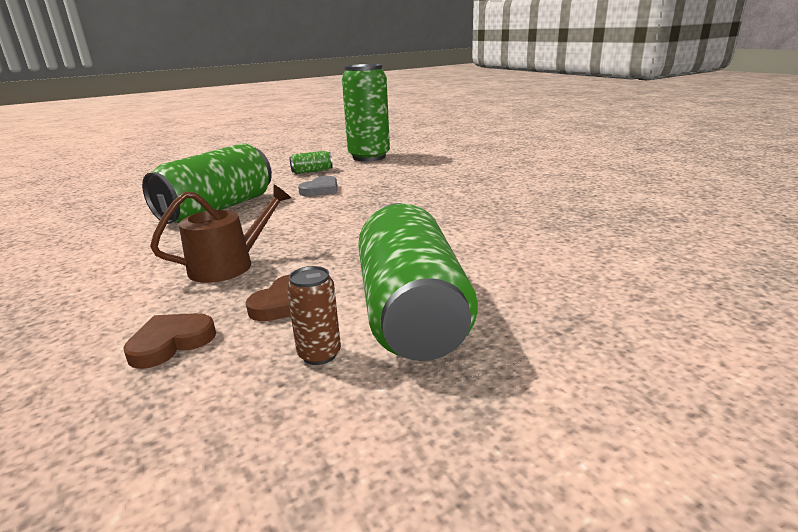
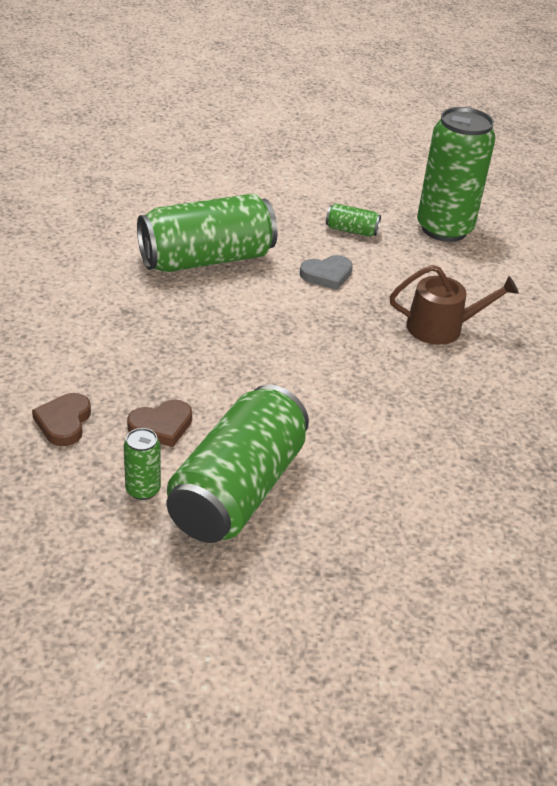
camera: 30 degrees right, 15 degrees up
(171, 343) = (64, 422): brown heart -> brown heart turned 75 degrees counterclockwise
(229, 265) = (156, 355): brown watering can -> brown watering can (441, 327)
(319, 354) = (143, 489): brown can -> green can

